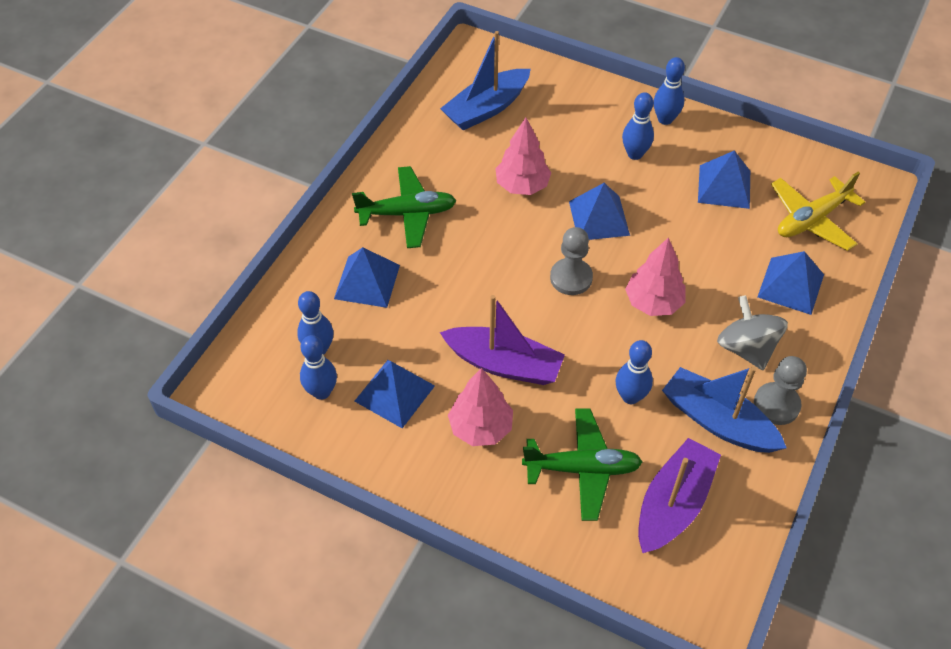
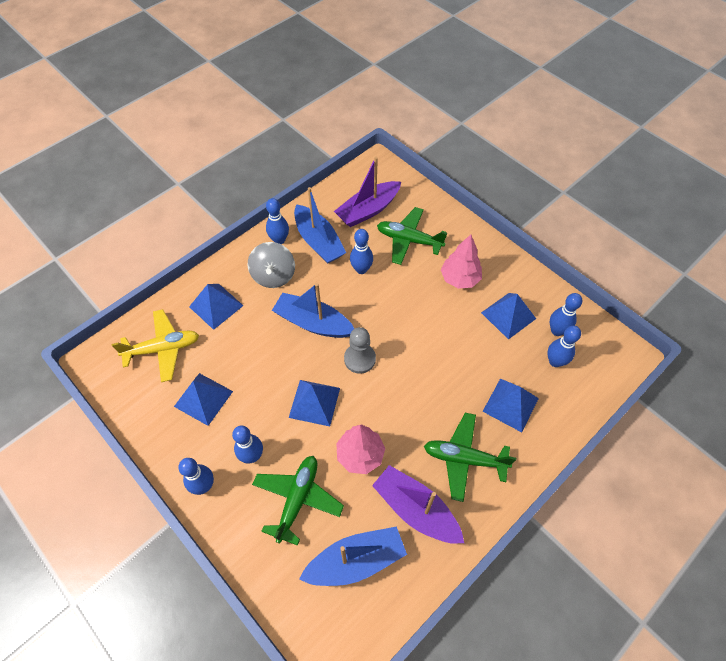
camera: 160 degrees left, 5 degrees up
(504, 364) = (431, 312): purple boat -> purple boat (415, 509)
(566, 134) = (298, 499): none -> green plane
(653, 303) = (313, 323): pink tree -> blue boat
(776, 405) = (279, 240): grey pawn -> blue bowling pin

